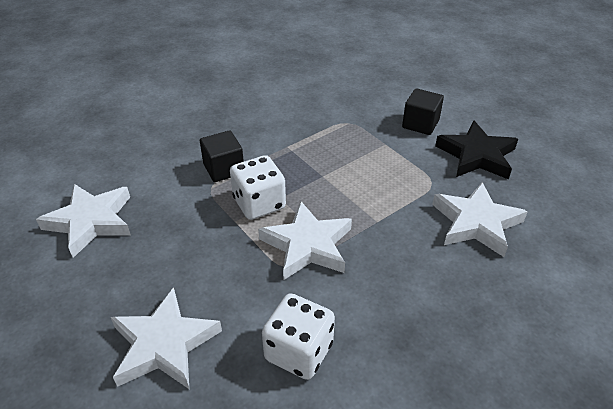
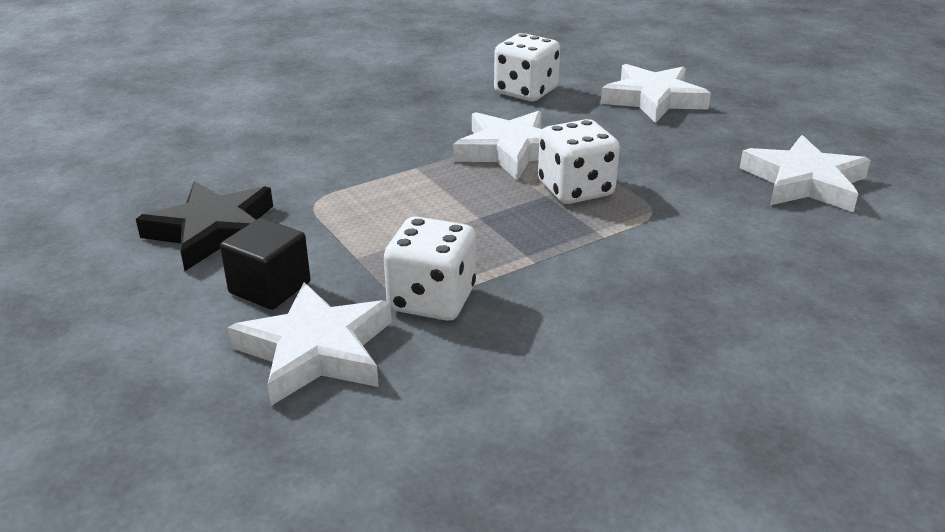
camera: 175 degrees left, 10 degrees down
(224, 169) = (639, 233): black cube -> none
(337, 122) = (432, 300): none -> white dice
(476, 223) = (288, 160): white star -> white star (316, 351)

